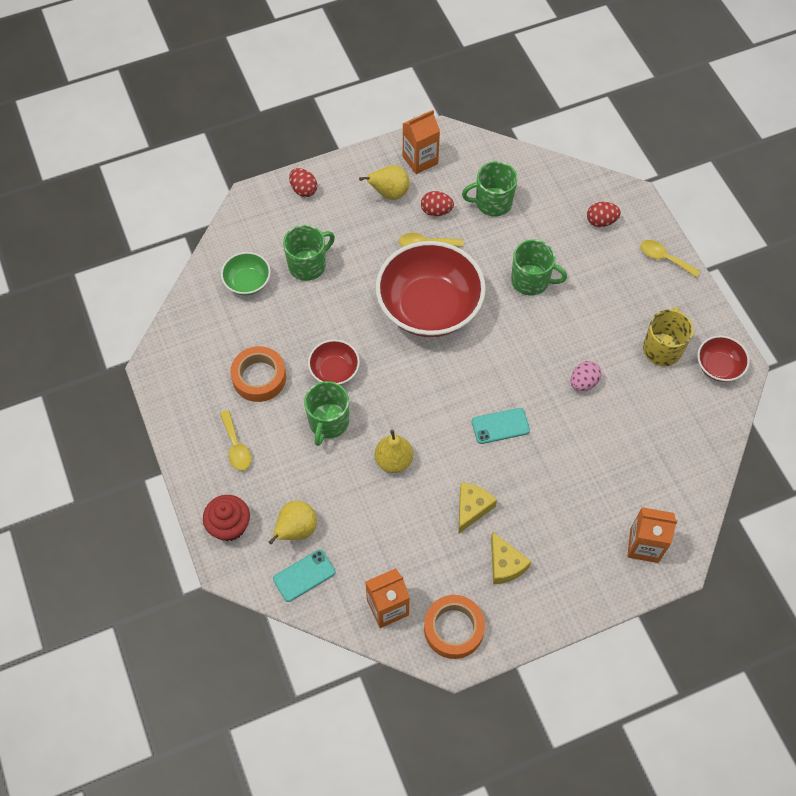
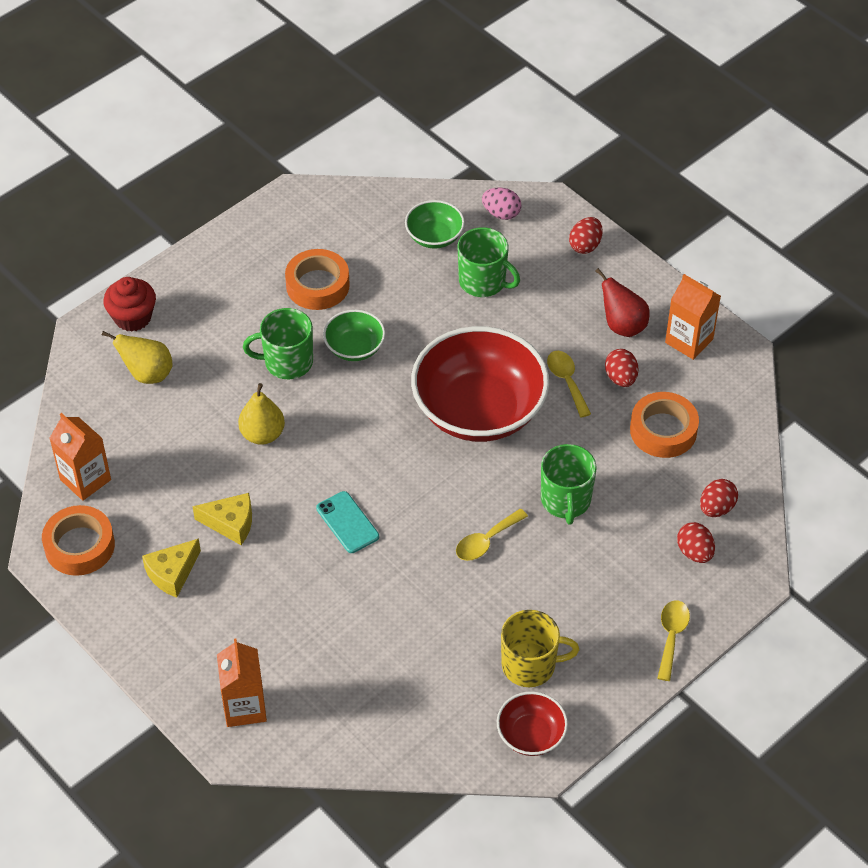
camera: 70 degrees right, 10 degrees down
(236, 446) = (226, 293): yellow spoon -> yellow spoon (486, 541)
(304, 575) = (98, 397): turquoise phone -> none
(334, 370) = (354, 347): red bowl -> green bowl
(389, 193) = (622, 325): yellow pear -> red pear
(492, 202) = (663, 430): green mug -> orange tape
(569, 196) = (716, 508): none -> red egg
(583, 382) = (443, 591): pink egg -> pink egg (501, 213)

